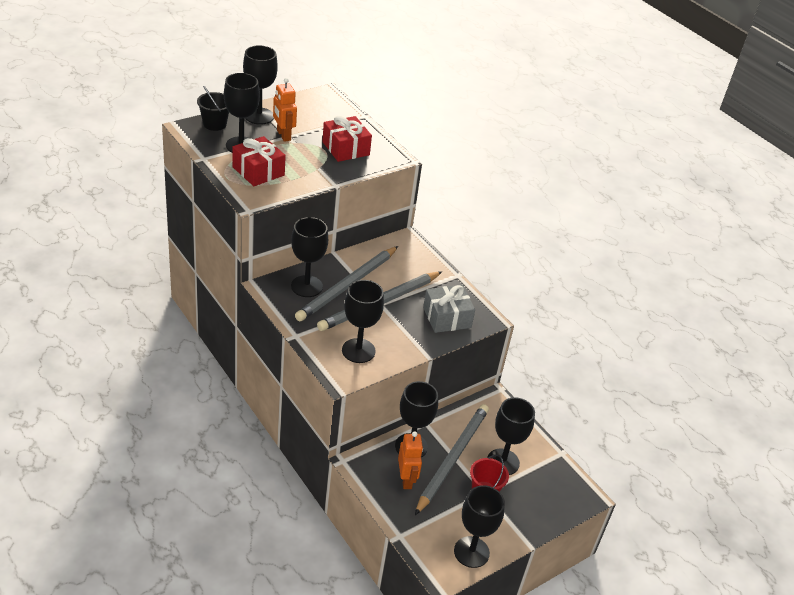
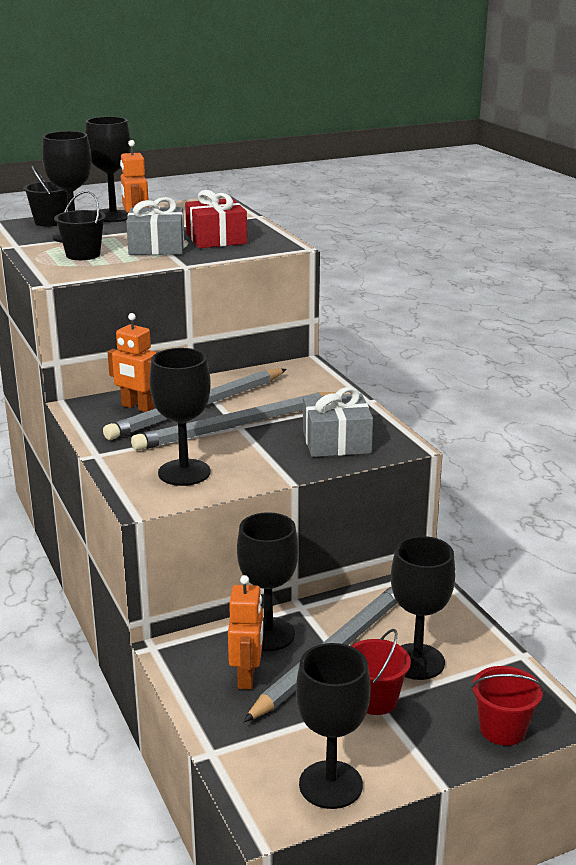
camera: 15 degrees right, 15 degrees down
(258, 171) = (83, 255): red gift -> black bucket
(306, 286) = (137, 407): black goblet -> orange robot
(307, 160) = (157, 247): none -> grey gift
(558, 507) = (502, 729): none -> red bucket

